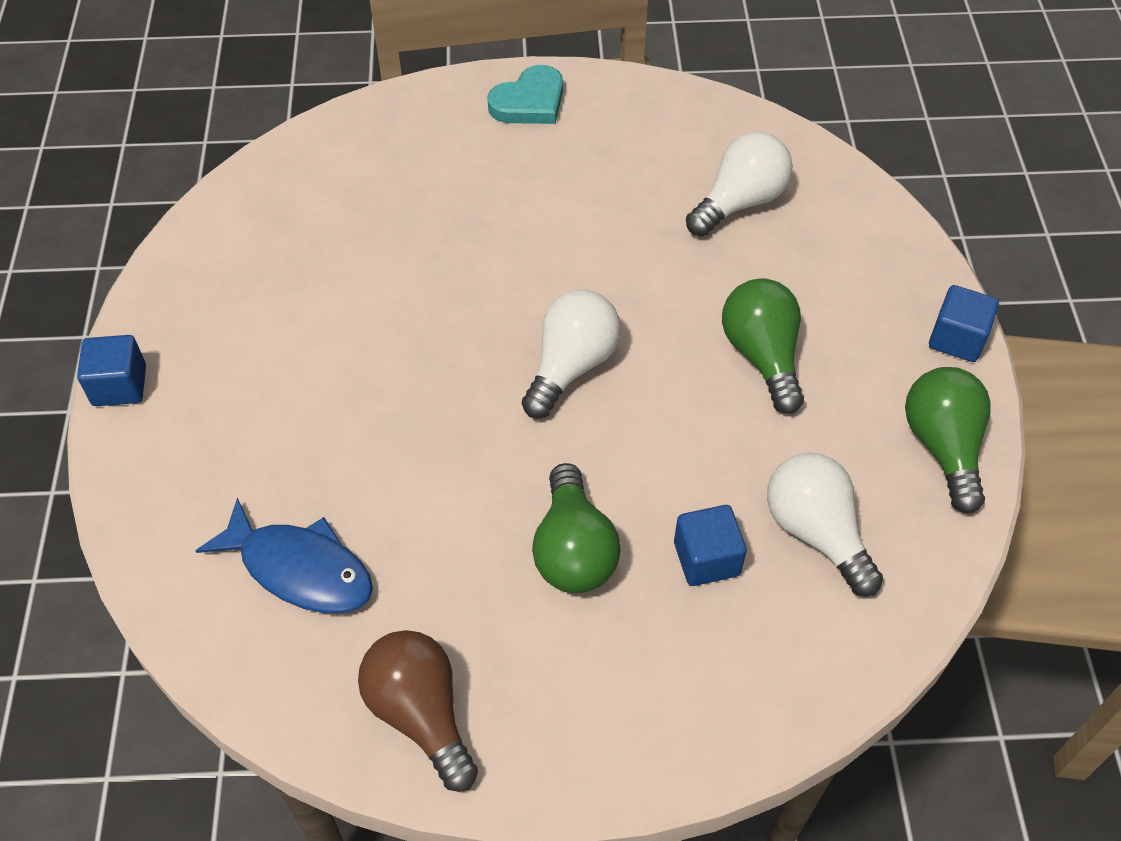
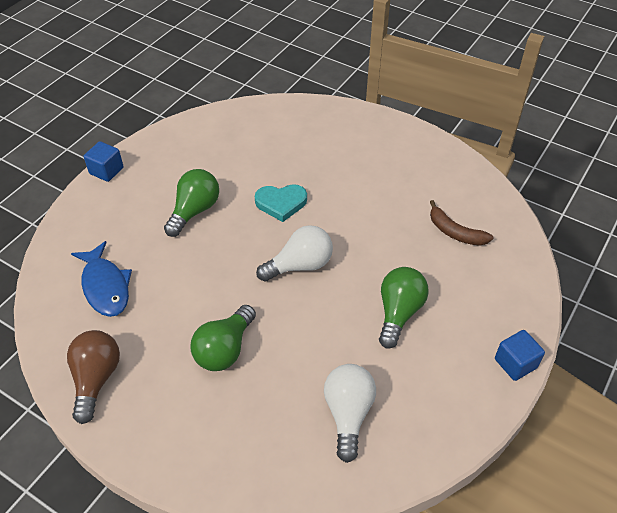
camera: 35 degrees right, 5 degrees down
(529, 102) = (390, 135): turquoise heart -> turquoise heart (281, 203)
(706, 559) = (282, 392): blue cube -> none
(740, 202) = (455, 232): white light bulb -> brown banana
(943, 447) = (456, 413): green light bulb -> green light bulb (194, 211)

